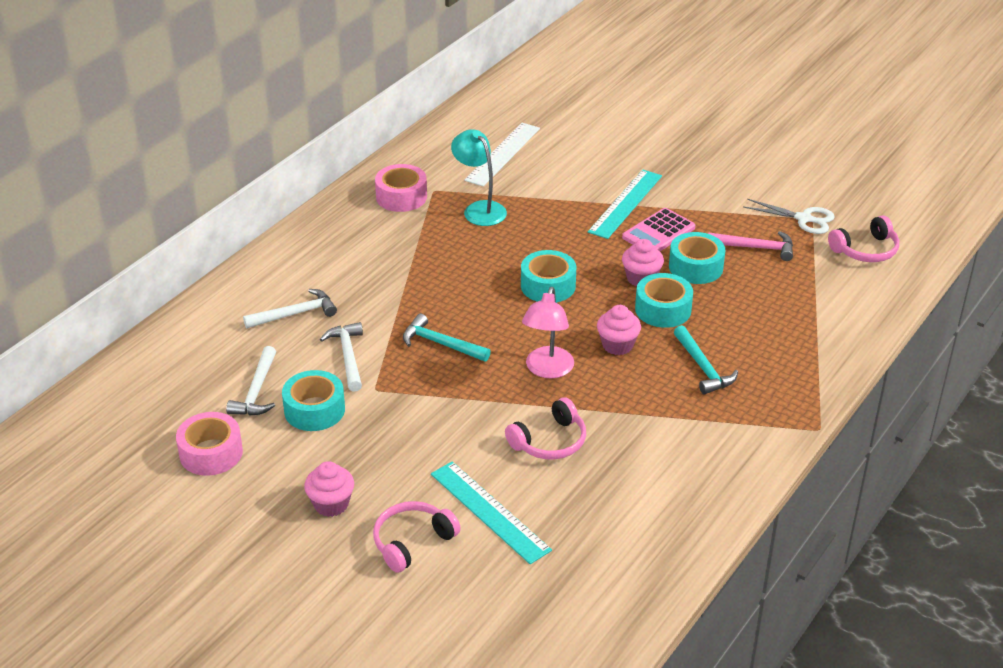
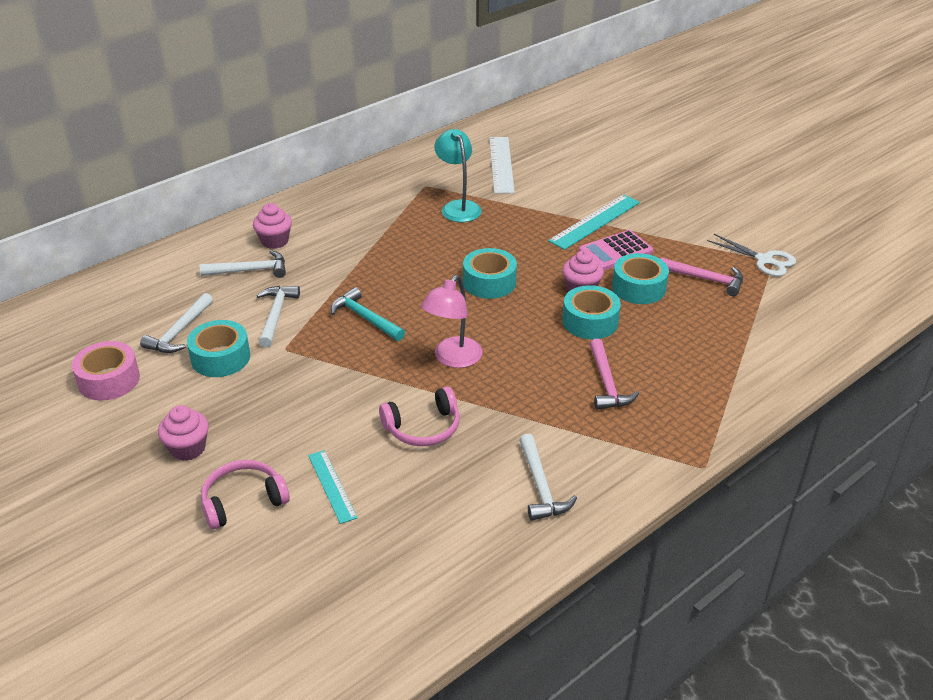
camera: 15 degrees right, 0 degrees up
(401, 197) = (394, 187): pink tape -> none
(489, 511) = (332, 486): turquoise ruler -> turquoise ruler, size x0.62
(503, 154) = (501, 164): white ruler -> white ruler turned 45 degrees counterclockwise
(617, 345) = (531, 347): pink cupcake -> pink cupcake (275, 241)
(682, 475) = (540, 487): none -> white hammer
(703, 368) = (607, 383): turquoise hammer -> pink hammer
(866, 250) = (817, 298): pink headphones -> none

